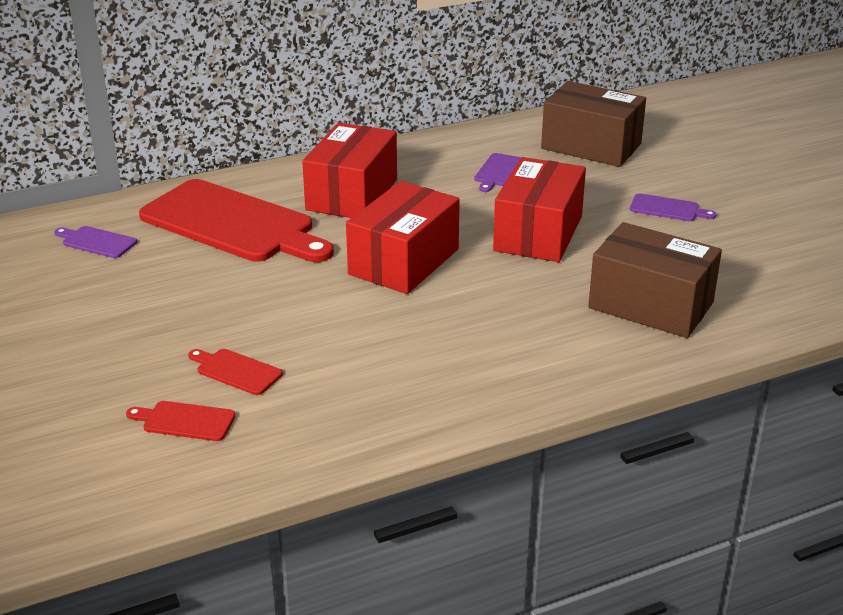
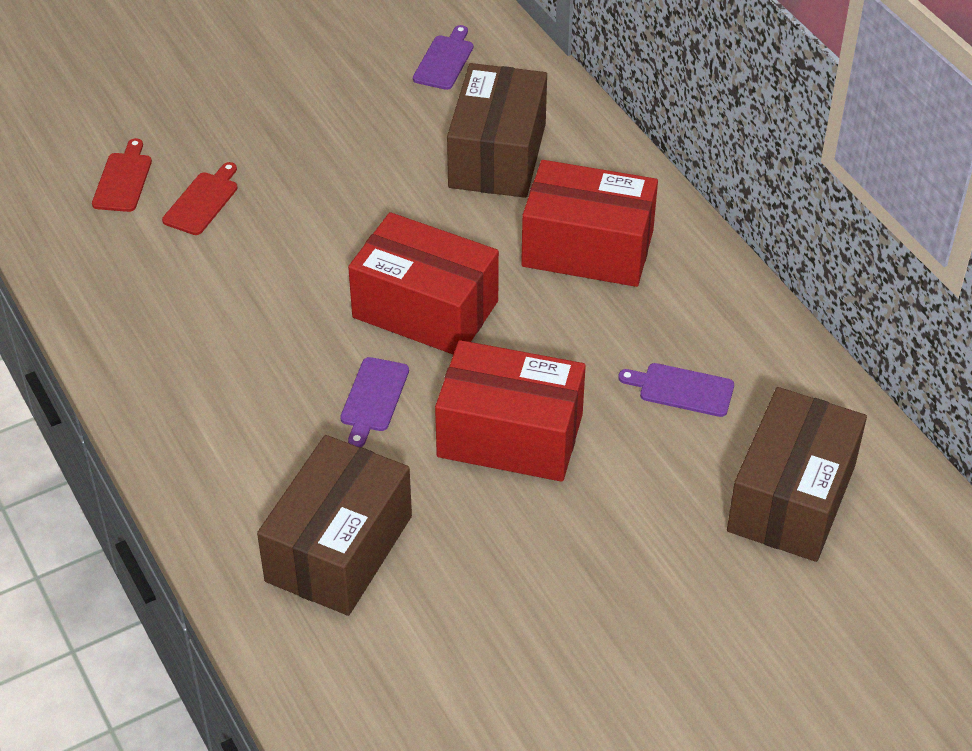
camera: 85 degrees right, 15 degrees up
(233, 224) = (497, 155): red cutting board -> brown box
(667, 209) = (601, 583): purple cutting board -> purple cutting board (373, 398)

